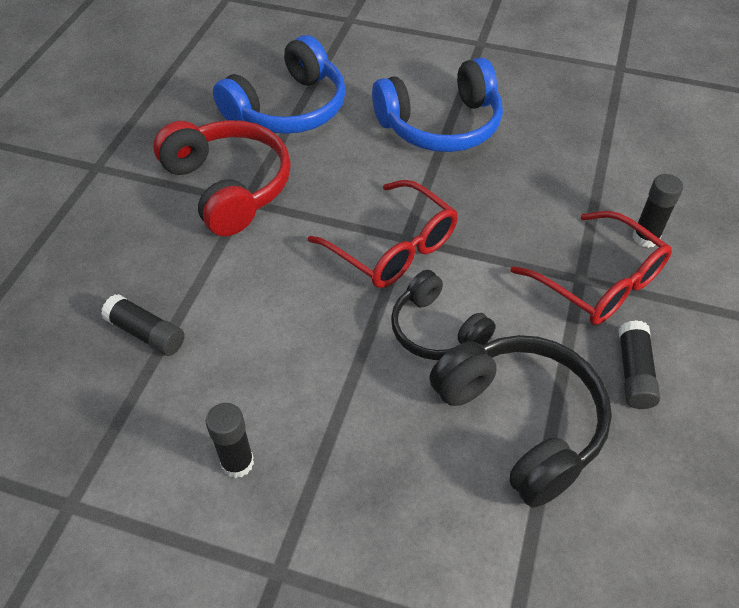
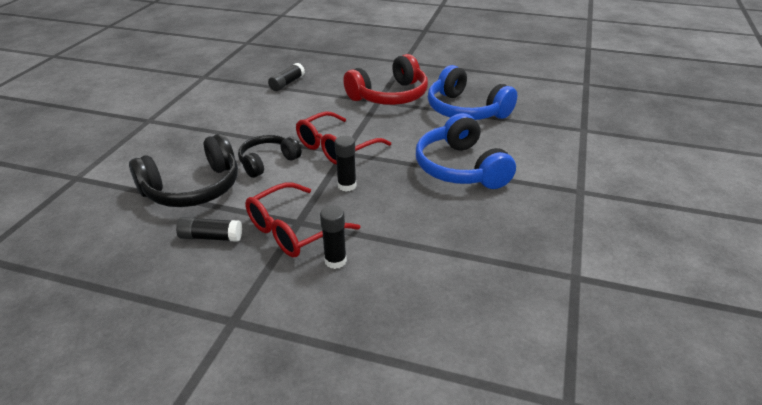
camera: 90 degrees right, 15 degrees down
(237, 463) = (206, 109): black glue stick -> black glue stick (347, 186)

